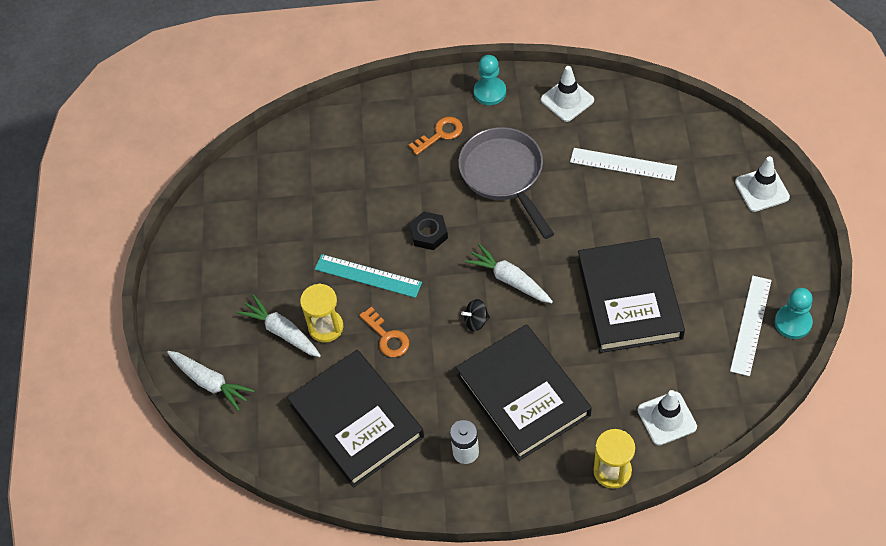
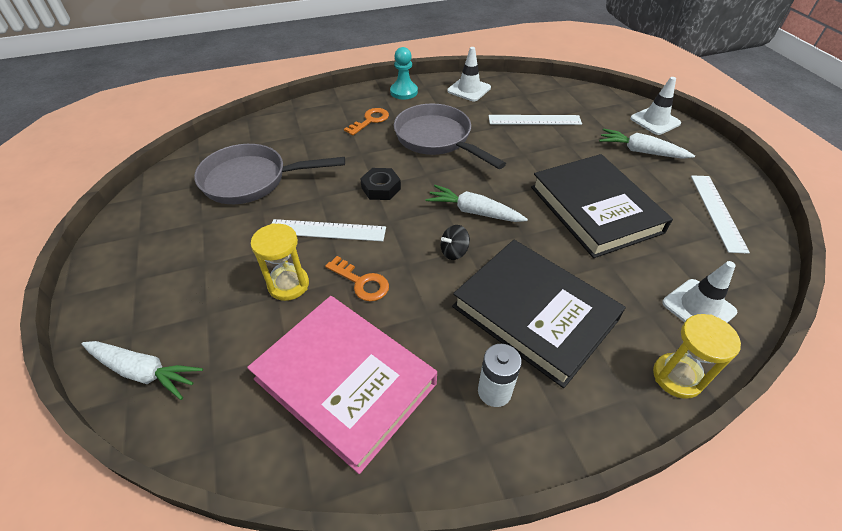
camera: 20 degrees left, 10 degrees down
(282, 332) = (236, 298): white carrot -> white carrot (641, 151)
(306, 201) = (252, 180): none -> grey pan
(356, 421) = (345, 381): black book -> pink book
(368, 276) = (327, 230): turquoise ruler -> white ruler
(793, 322) = (752, 204): turquoise pawn -> none

